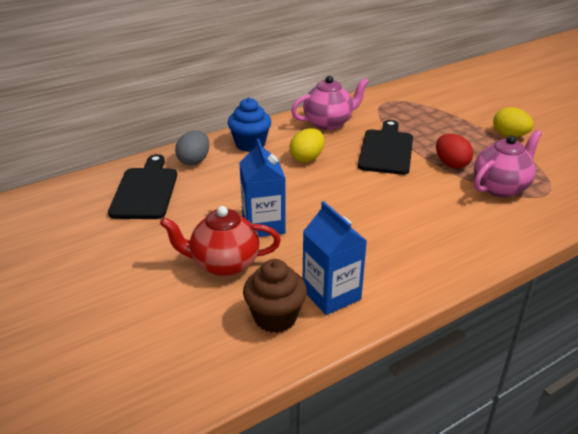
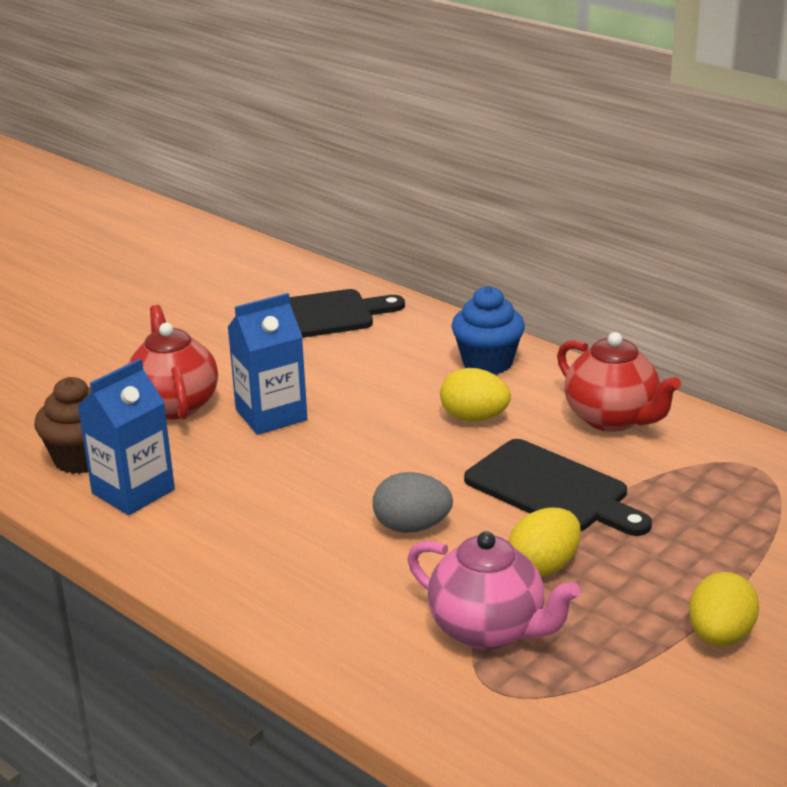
camera: 75 degrees right, 5 degrees down
(194, 161) = (411, 331): grey egg -> grey egg (412, 527)
(329, 123) = (612, 419): pink teapot -> red teapot
(386, 150) = (552, 489): black cutting board -> black cutting board turned 45 degrees clockwise
(451, 164) = (544, 566): red egg -> yellow egg

